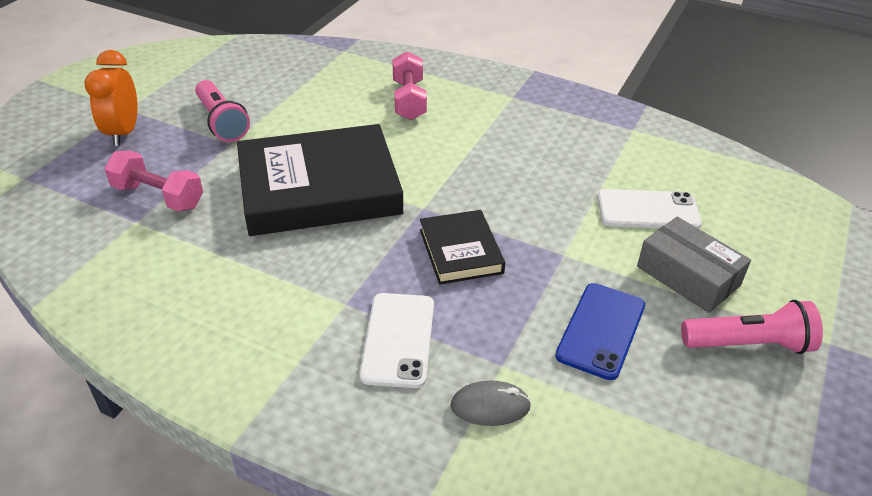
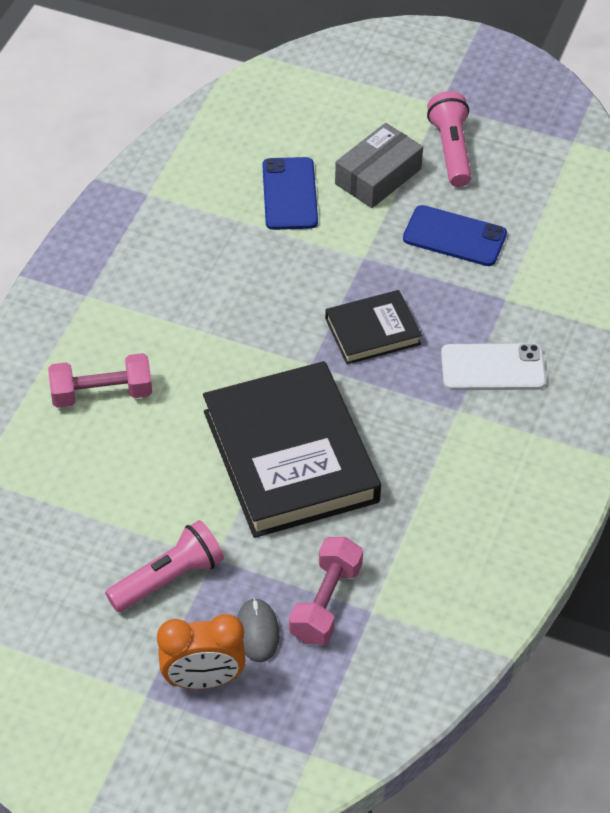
camera: 95 degrees left, 10 degrees up
(490, 406) = (548, 305): grey mouse -> grey mouse (257, 632)
(648, 210) = (290, 194): white phone -> blue phone

